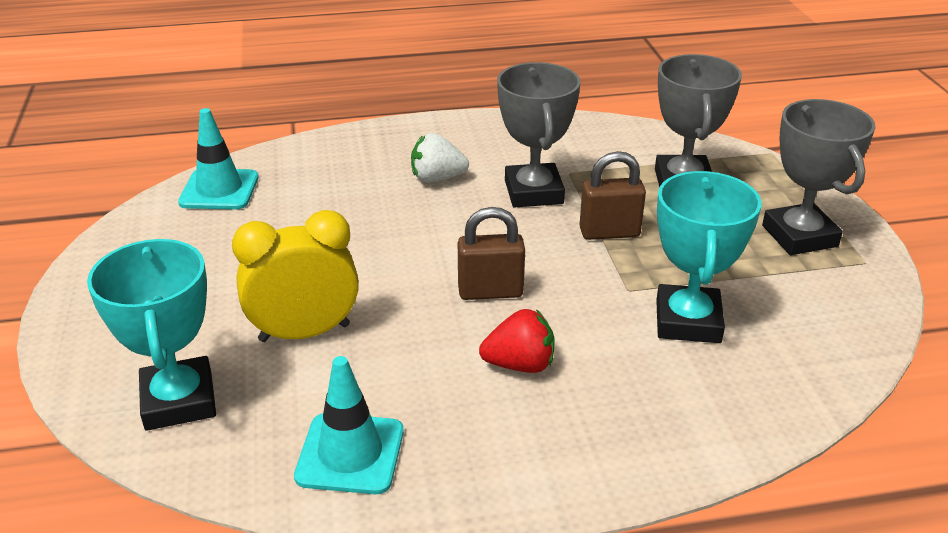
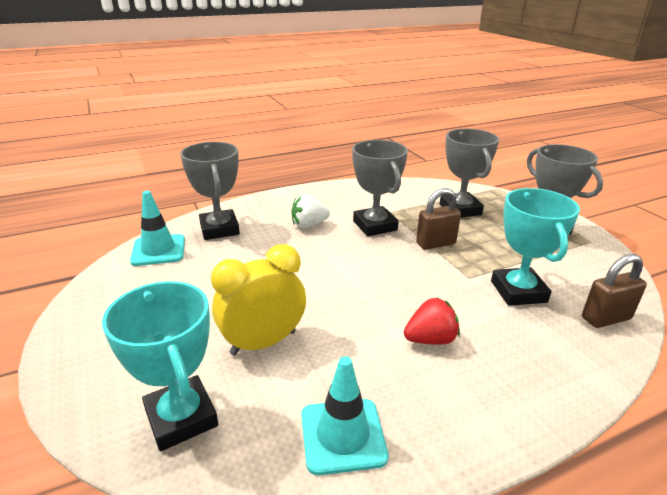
camera: 15 degrees left, 5 degrees down
(310, 169) = (219, 229): none -> grey trophy
(490, 292) = (382, 292): brown padlock -> brown padlock (605, 318)

